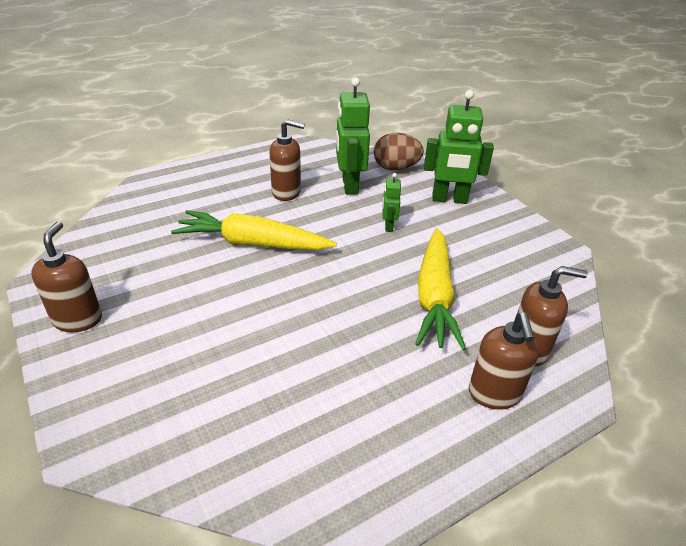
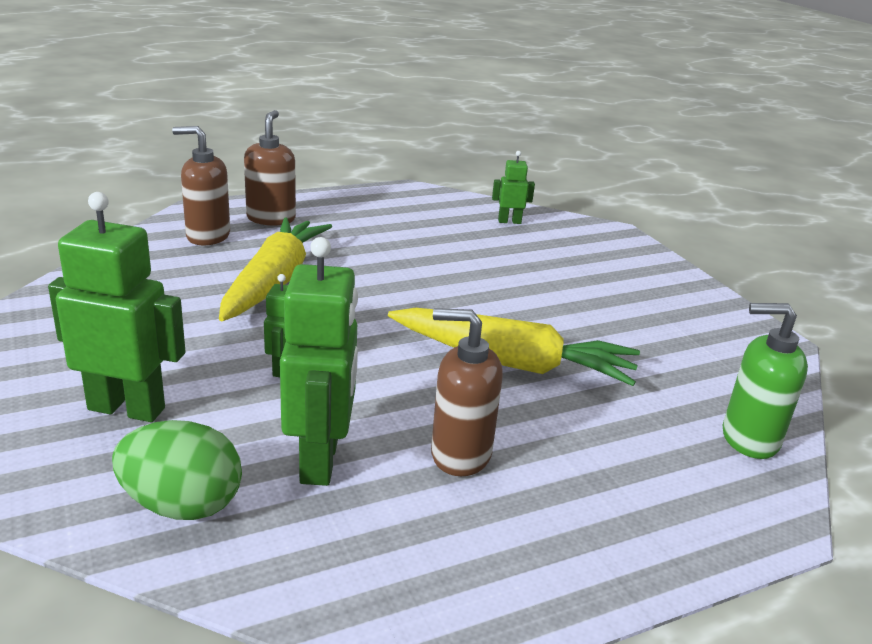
camera: 175 degrees left, 10 degrees down
(78, 319) = (693, 303): brown soap dispenser -> none
(130, 210) = (749, 439): none -> green soap dispenser
(222, 445) = (509, 221): none -> green robot
(395, 168) = (182, 505): brown egg -> green egg

